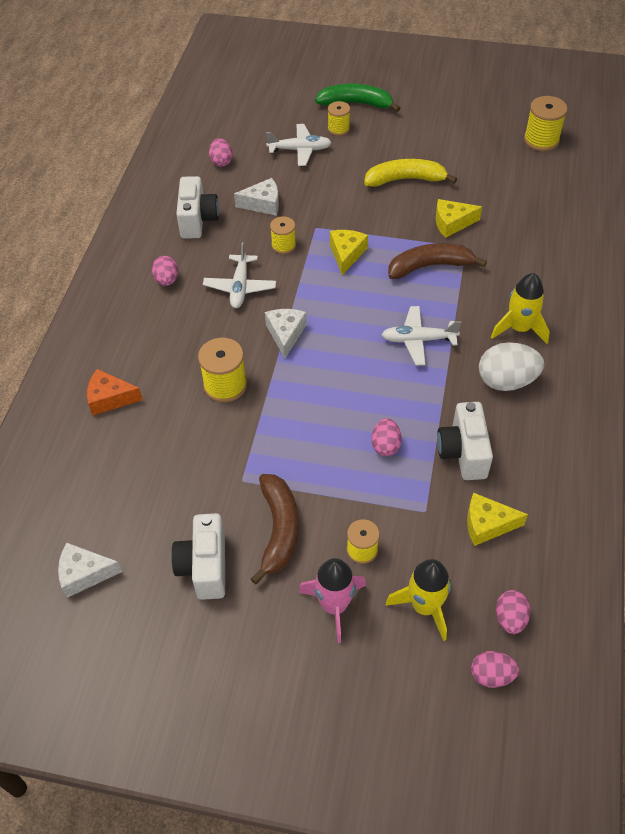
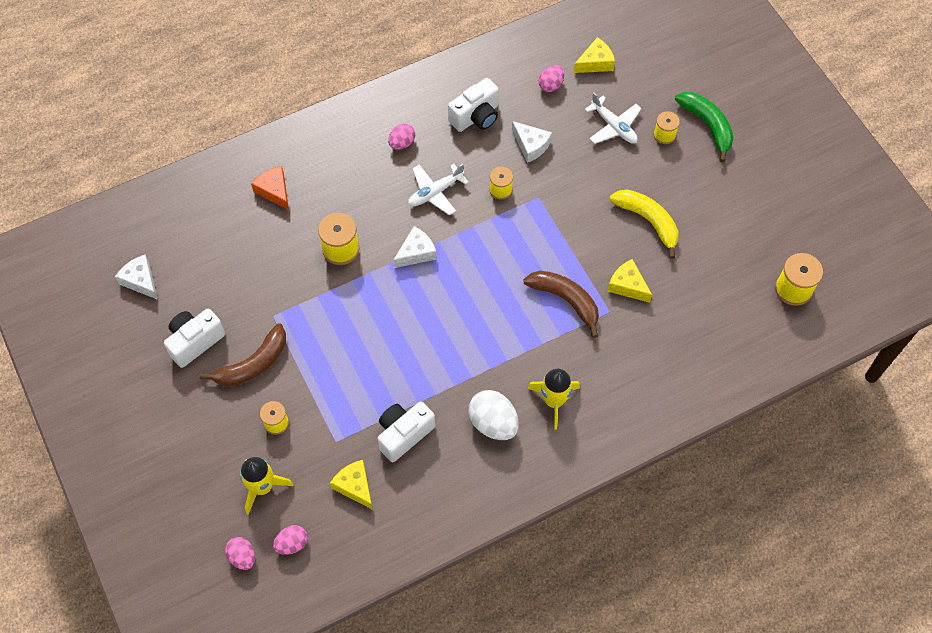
camera: 50 degrees right, 10 degrees up
(334, 605) = (223, 434): pink rocket -> none
(346, 254) = (528, 237): yellow cheese -> yellow cheese (595, 63)
(385, 445) = (370, 382): pink egg -> none
(418, 340) = (483, 340): white plane -> none

